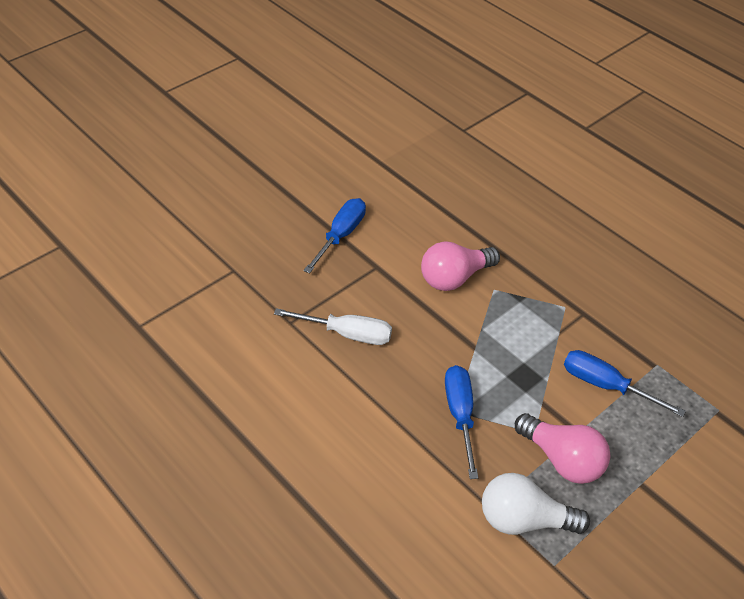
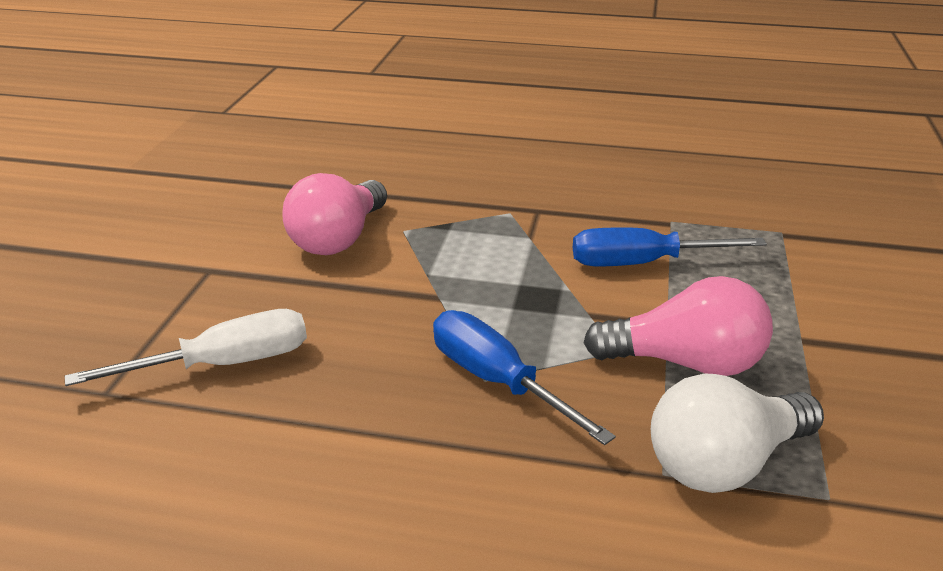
camera: 35 degrees left, 15 degrees down
(341, 235) = (121, 257): blue screwdriver -> none

